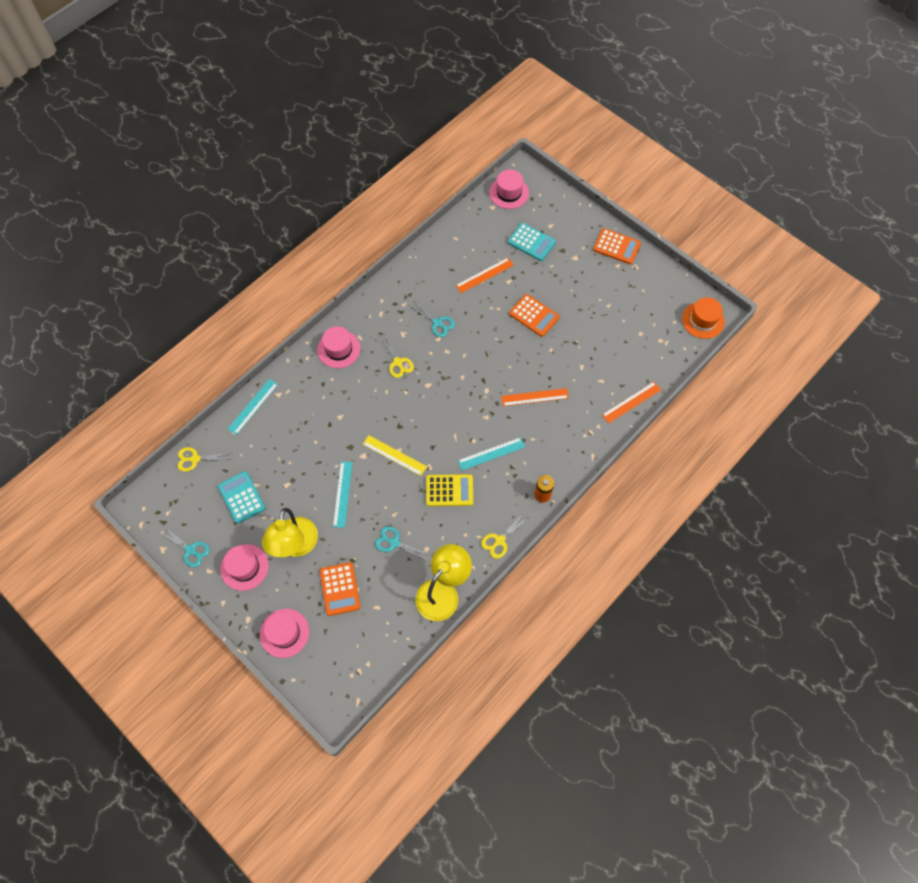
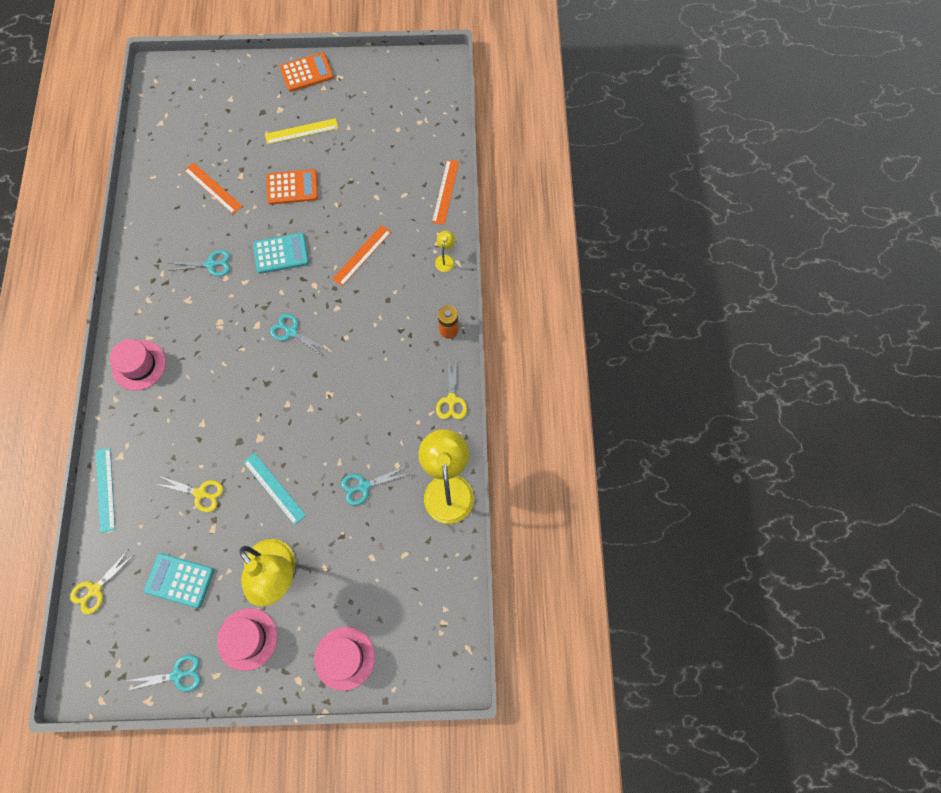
camera: 45 degrees left, 5 degrees up
(340, 589) = (355, 571): orange calculator -> none
(394, 455) = (287, 412): yellow ruler -> yellow ruler (301, 131)
(398, 362) = (208, 329): yellow scissors -> yellow scissors (200, 493)
(444, 408) = (291, 332): none -> turquoise scissors
(449, 490) = (367, 398): yellow calculator -> none
(484, 275) = (213, 188): orange ruler -> orange ruler turned 60 degrees counterclockwise
(491, 454) = (372, 335): turquoise ruler -> none
(509, 193) = (163, 99): pink hat -> none
(531, 242) = (227, 126): turquoise calculator -> turquoise calculator (281, 254)
(586, 447) = (445, 259): none -> yellow lamp
(703, 320) = (437, 78): orange hat -> none

